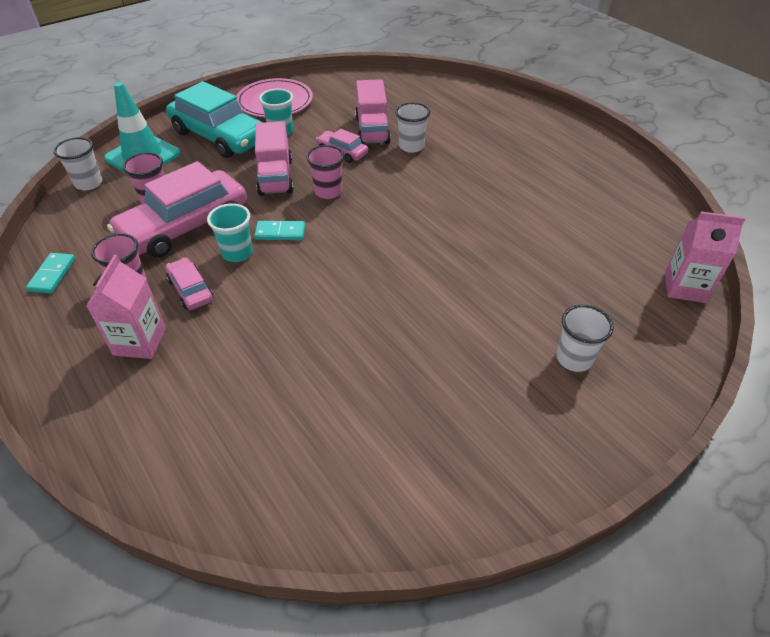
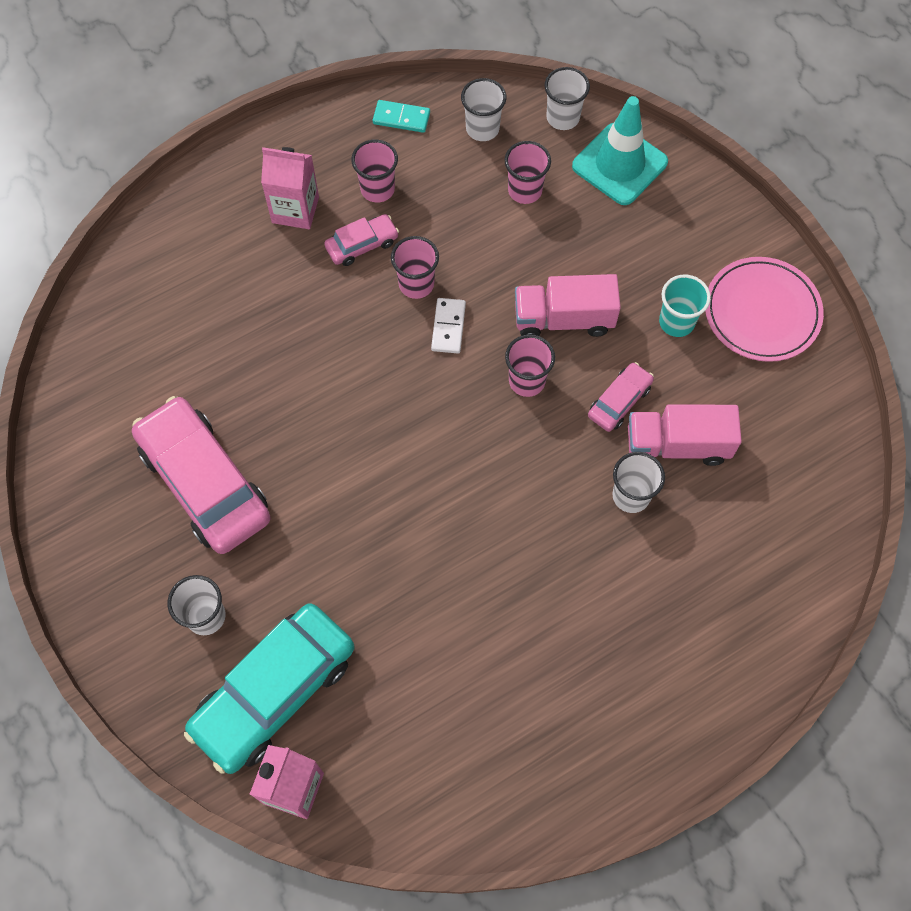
camera: 95 degrees right, 20 degrees up
(84, 224) = (482, 129): none -> white cup
(185, 226) = (471, 227): pink car -> pink car (205, 482)
(219, 136) = (665, 247): turquoise car -> turquoise car (274, 692)
(237, 253) = (416, 284): turquoise cup -> pink cup
(280, 232) = (448, 327): turquoise domino -> white domino

